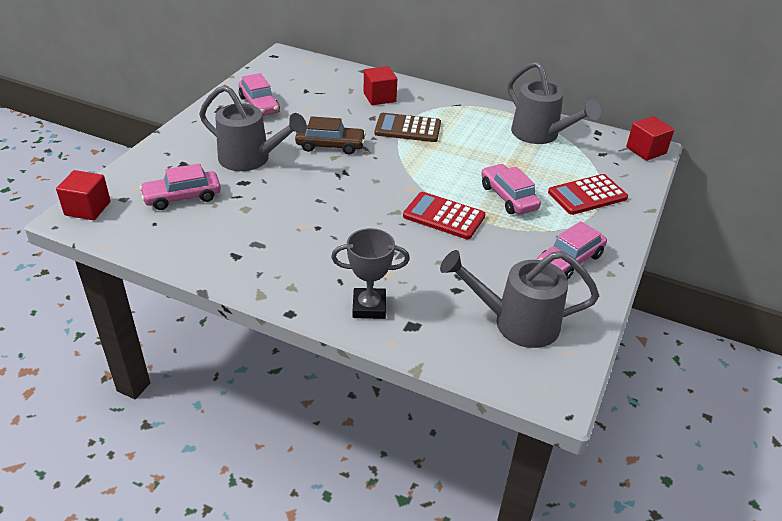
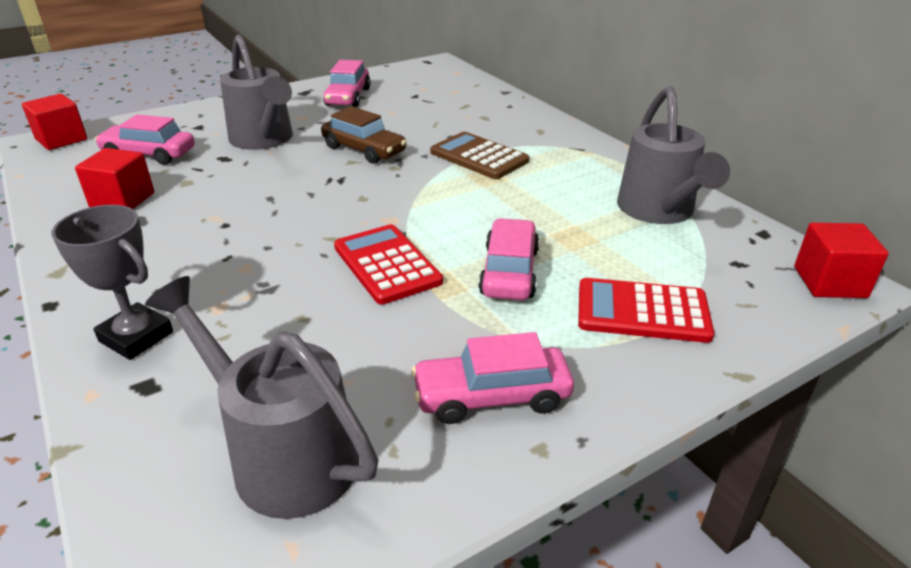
camera: 35 degrees right, 5 degrees down
(379, 97) = (488, 119): red cube -> red cube (122, 200)

